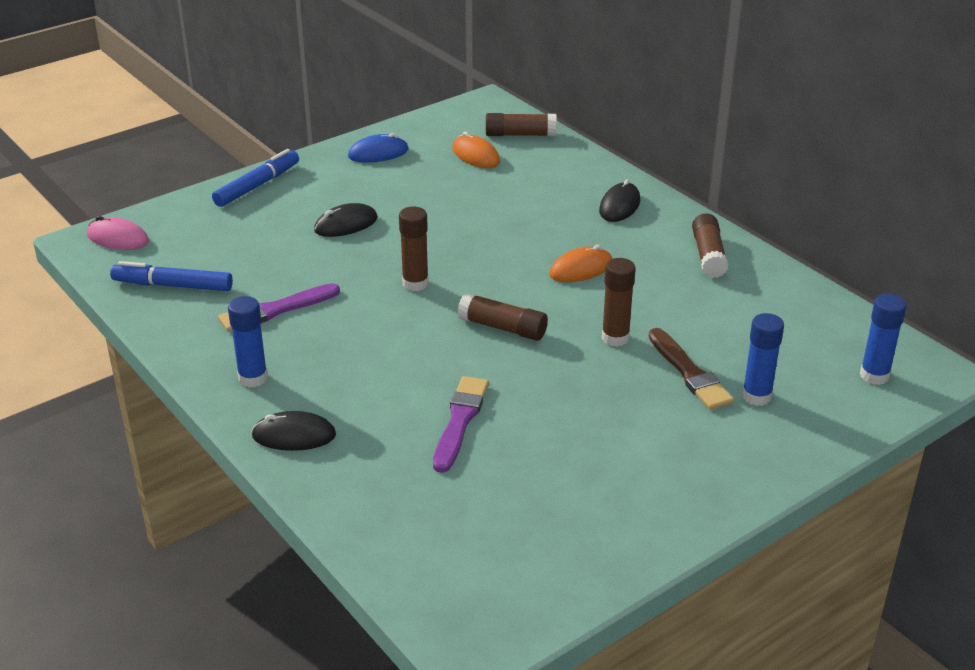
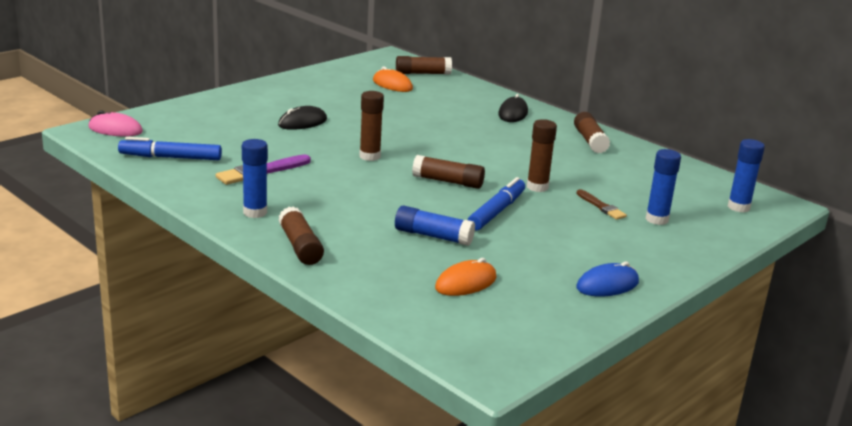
camera: 10 degrees left, 10 degrees down
(257, 186) = (223, 100): blue marker -> blue marker (496, 212)
(294, 436) = (300, 246): black mouse -> brown glue stick
(378, 153) = (315, 82): blue mouse -> blue mouse (607, 285)
(460, 421) = (433, 236): purple brush -> blue glue stick
(581, 269) = (496, 148): orange mouse -> orange mouse (466, 283)
(689, 373) = (601, 206): brown brush -> brown brush, size x0.63

